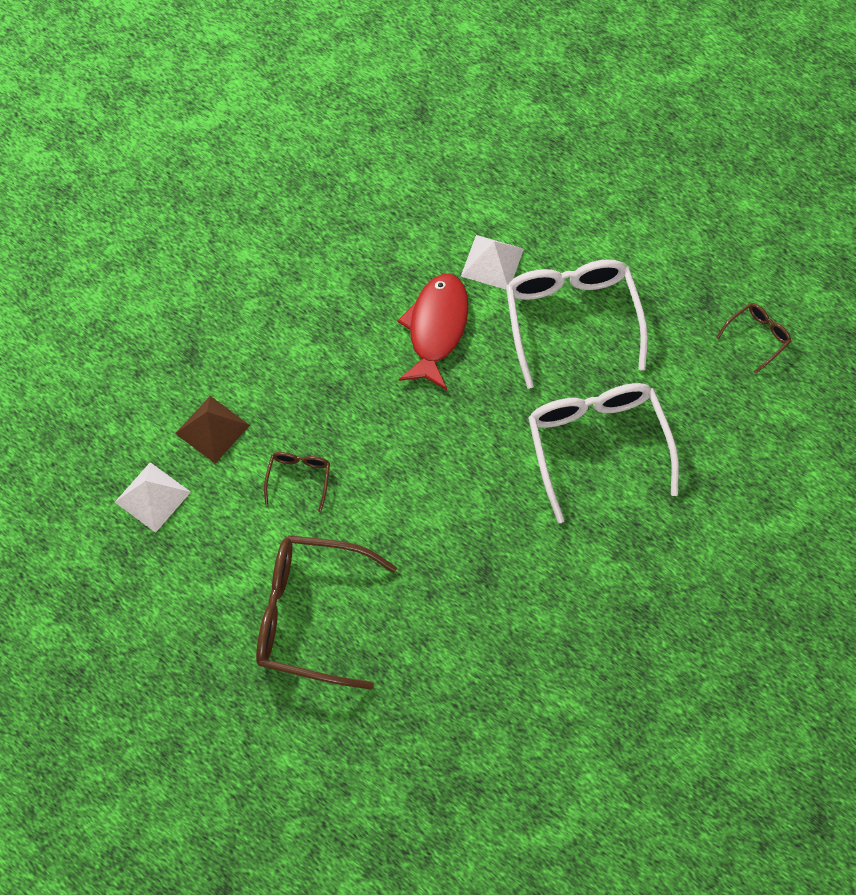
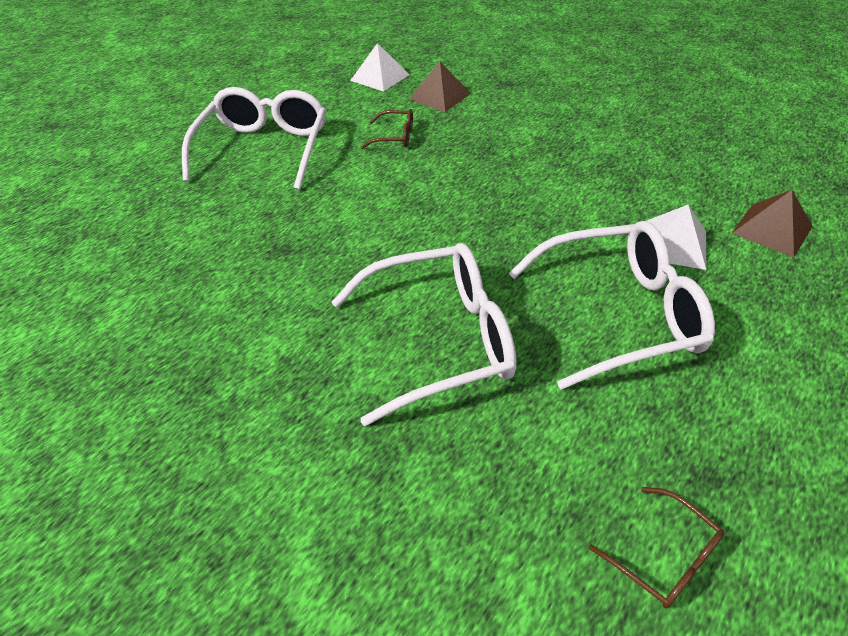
camera: 90 degrees right, 20 degrees down
(312, 615) = (264, 150): brown glasses -> white glasses
(436, 328) = (571, 207): red fish -> none
(476, 187) = (772, 229): none -> brown pyramid

